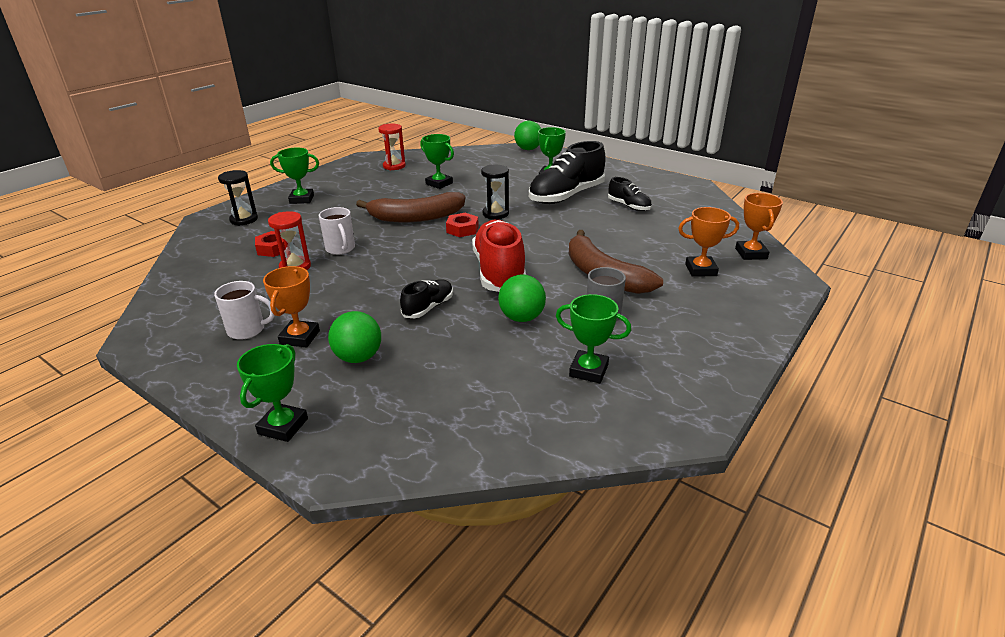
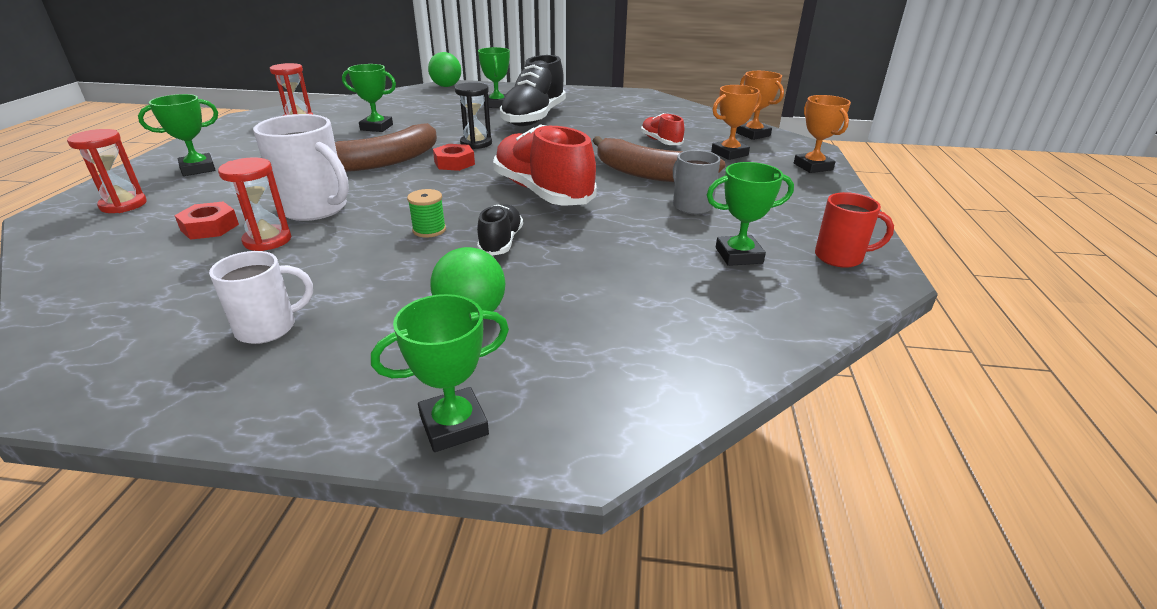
camera: 30 degrees left, 0 degrees up
(244, 219) = (123, 205): black hourglass -> red hourglass
(283, 426) = (454, 425): green trophy -> green trophy turned 75 degrees clockwise
(300, 337) = (362, 315): orange trophy -> orange trophy (813, 167)
(340, 249) = (315, 209): white mug -> white mug, size x1.60
(392, 285) = (429, 230): none -> green spool
(521, 318) = (616, 227): green ball -> none
(629, 206) = (605, 117): black shoe -> none
(650, 243) = (661, 142): none -> red shoe
(674, 399) = (840, 257): none -> red mug

